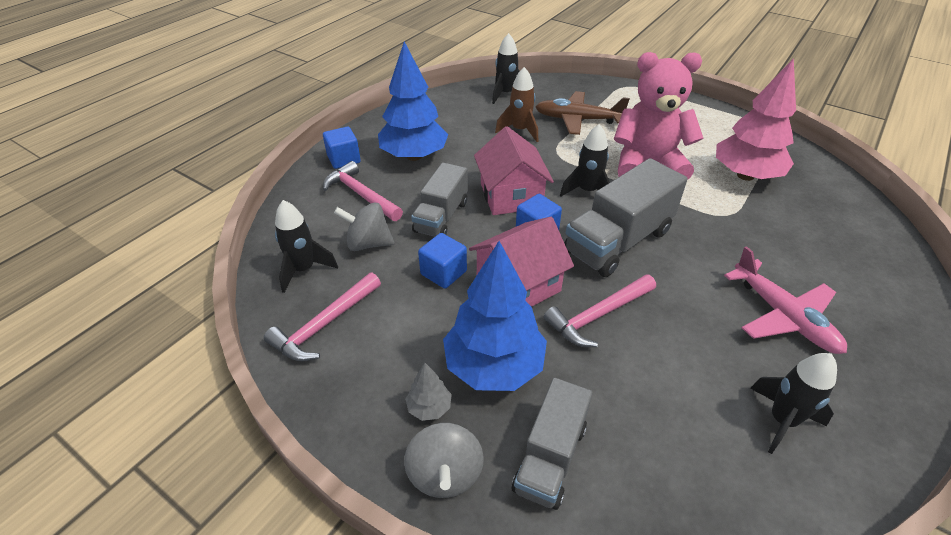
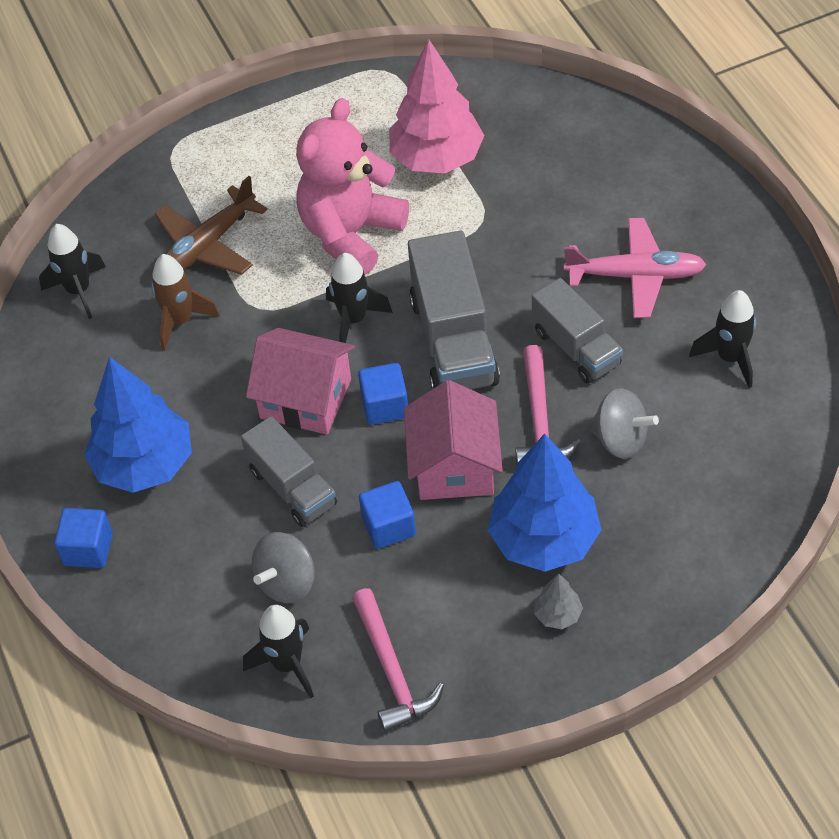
camera: 55 degrees left, 10 degrees up
(361, 195) = (185, 556): pink hammer -> none
(445, 474) = (633, 631): grey spinning top -> grey spinning top (620, 440)
(550, 457) = (664, 544): grey truck -> grey truck (576, 348)

